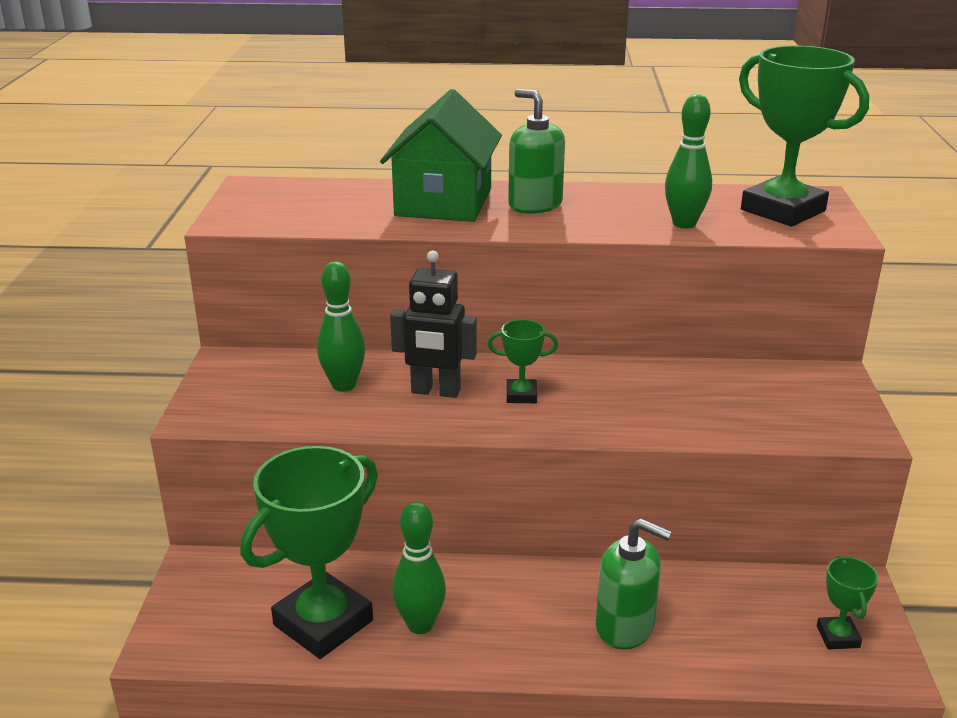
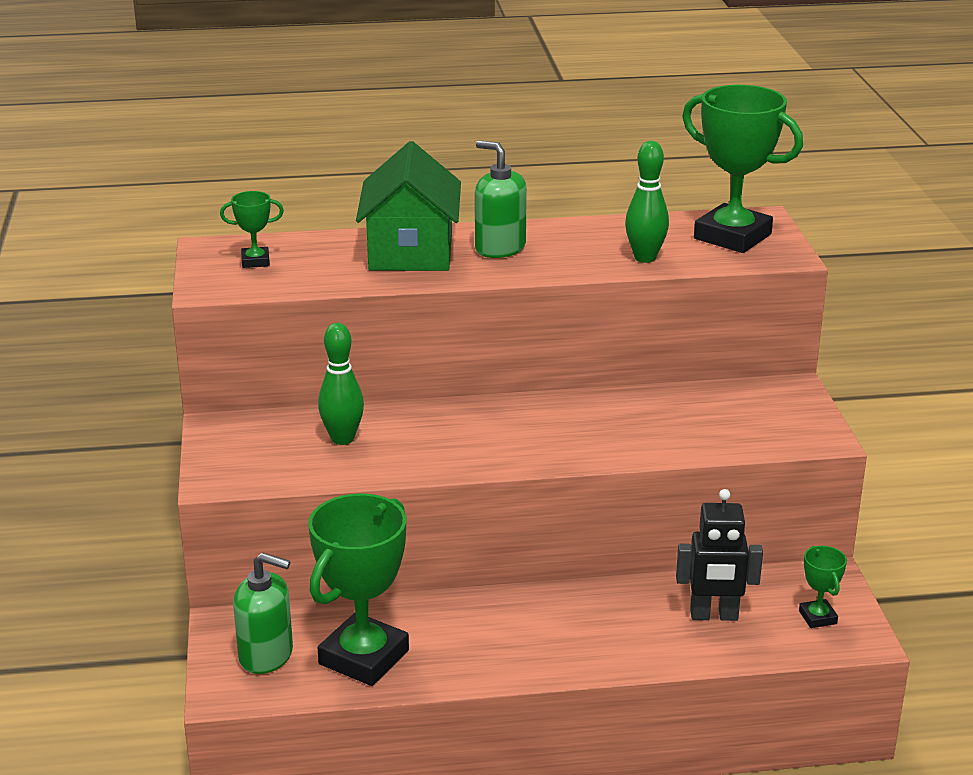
camera: 10 degrees left, 0 degrees up
(420, 625) = (452, 649): green bowling pin -> none
(435, 391) = (432, 436): black robot -> black robot (714, 615)
(521, 395) = (513, 432): green trophy -> green trophy (255, 261)
(625, 627) = (635, 630): green soap dispenser -> green soap dispenser (266, 655)

